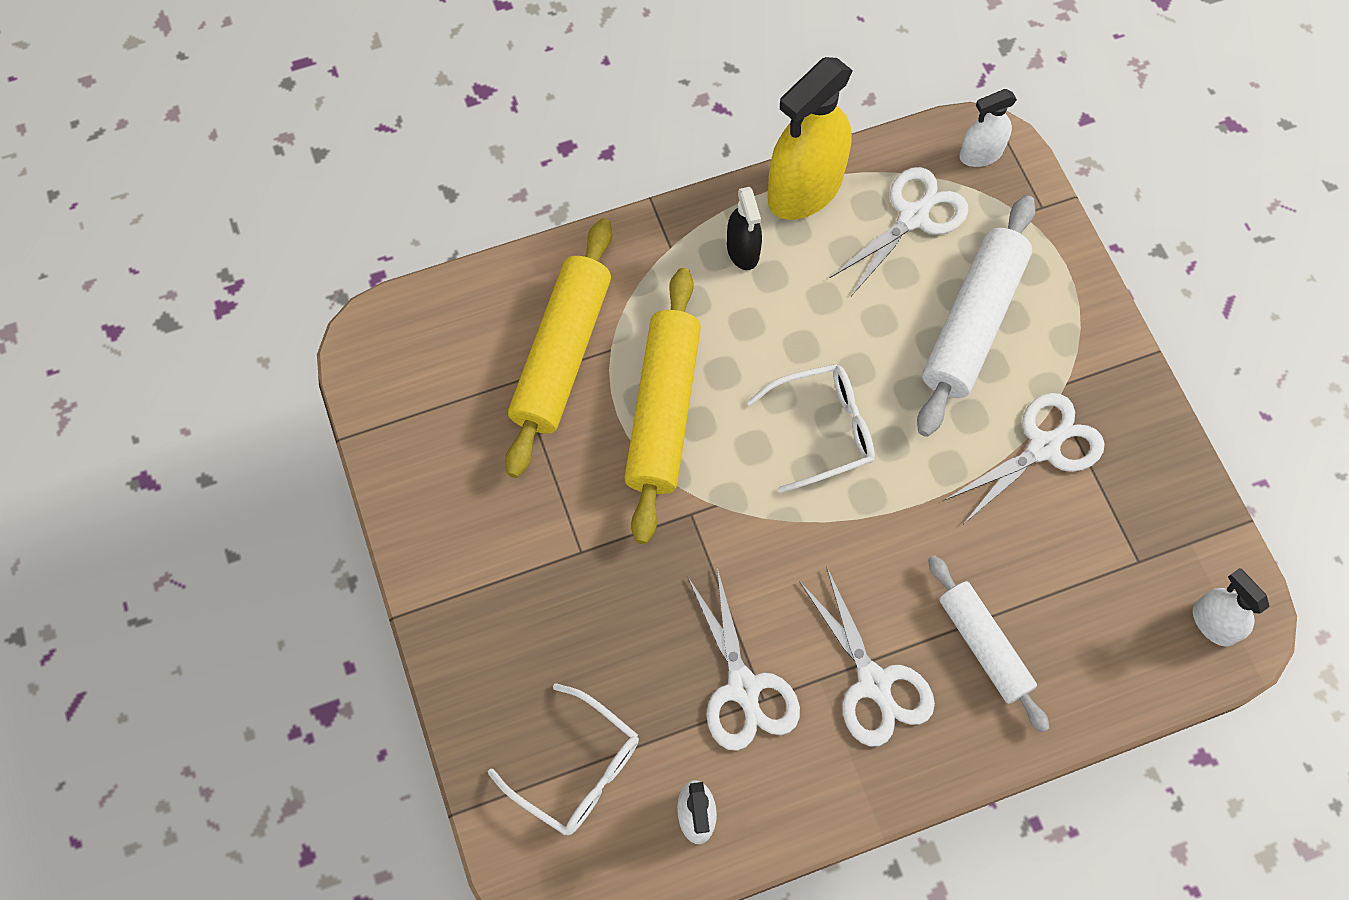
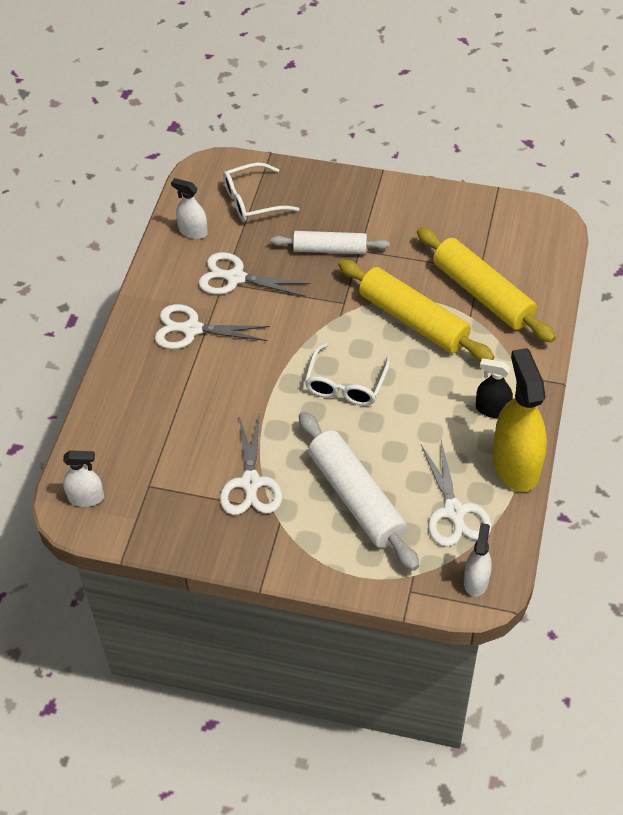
camera: 125 degrees right, 15 degrees down
(984, 645) = (168, 385): white rolling pin -> white rolling pin (330, 249)

